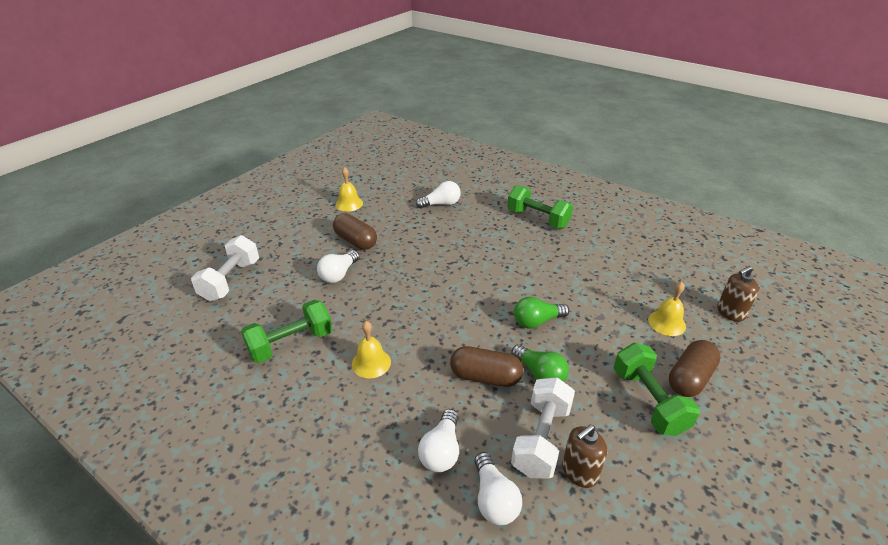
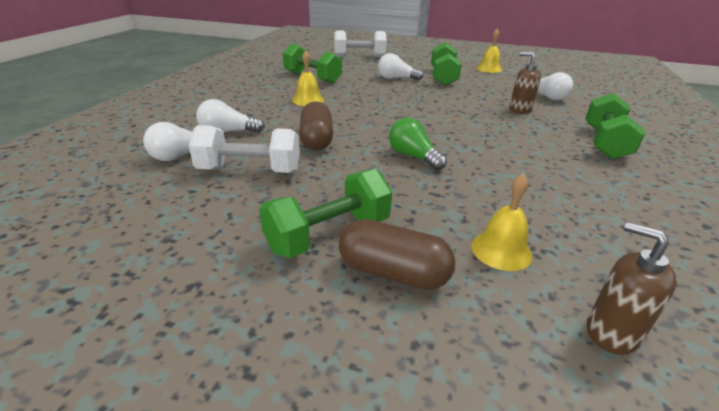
camera: 70 degrees right, 5 degrees down
(355, 241) = (443, 77): brown capsule -> green dumbbell
(540, 374) = (334, 164): green light bulb -> none
(579, 472) = (212, 192): brown soap dispenser -> brown soap dispenser (520, 110)

